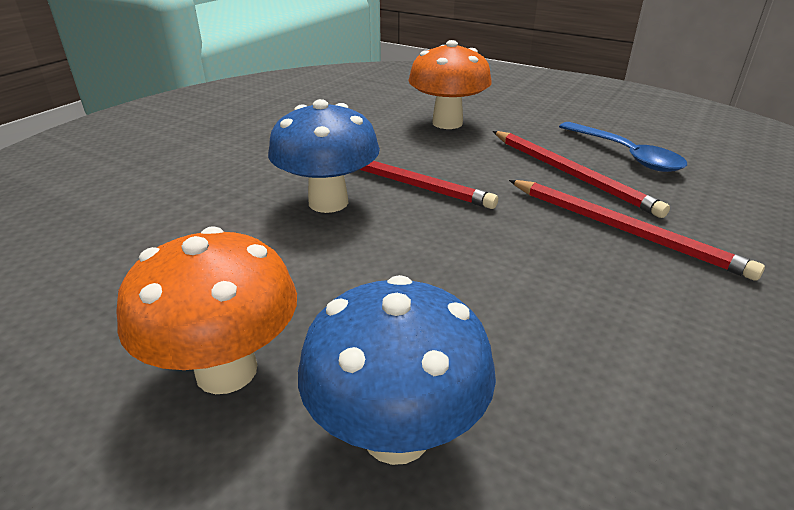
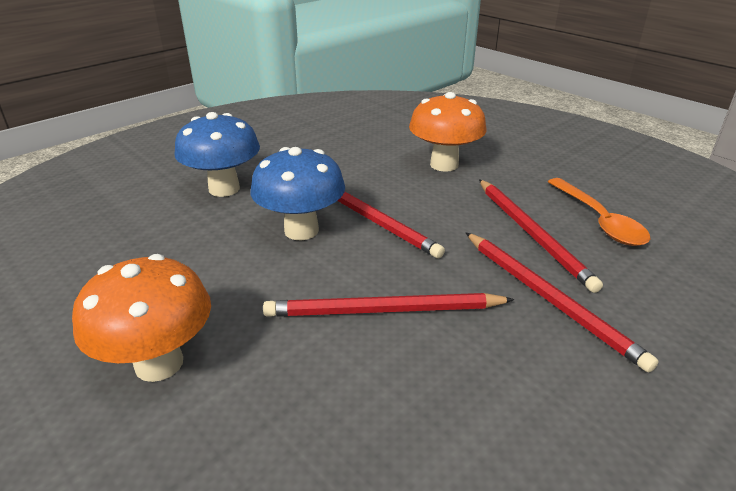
camera: 15 degrees right, 0 degrees up
(396, 434) = (256, 442): blue mushroom -> blue mushroom (224, 189)
(464, 267) = (383, 310): none -> red pencil
(625, 154) = (599, 220): blue spoon -> orange spoon

